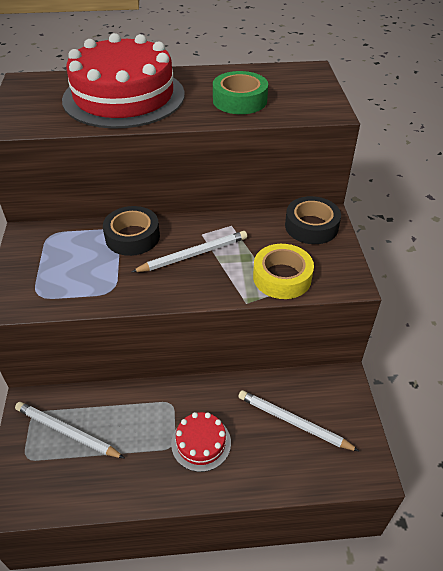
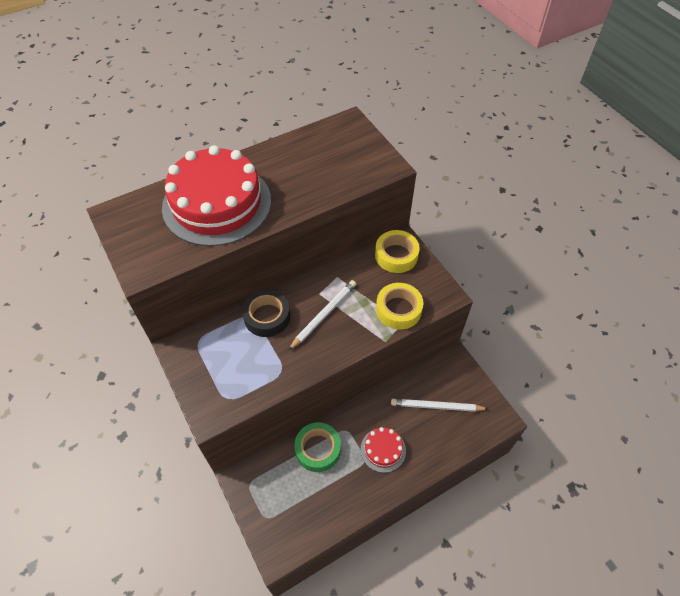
camera: 25 degrees left, 10 degrees up
(67, 431) = (283, 485): white pencil -> none
(239, 100) = (314, 177): green tape -> green tape (318, 449)
(311, 226) = (396, 255): black tape -> yellow tape

